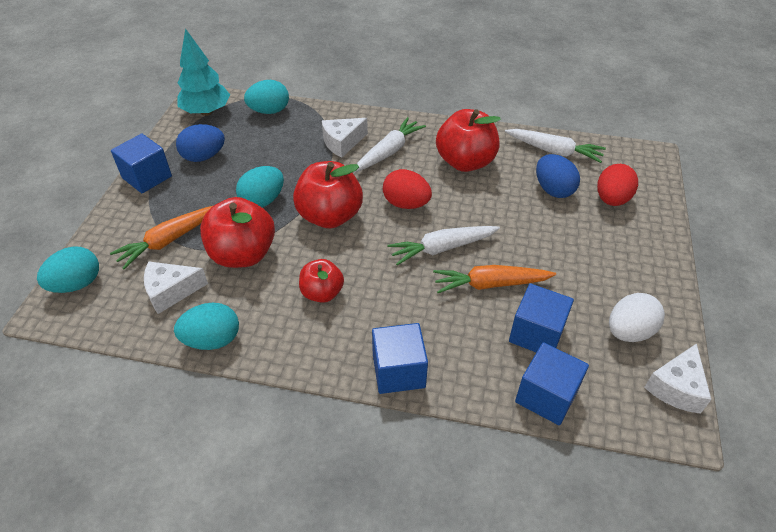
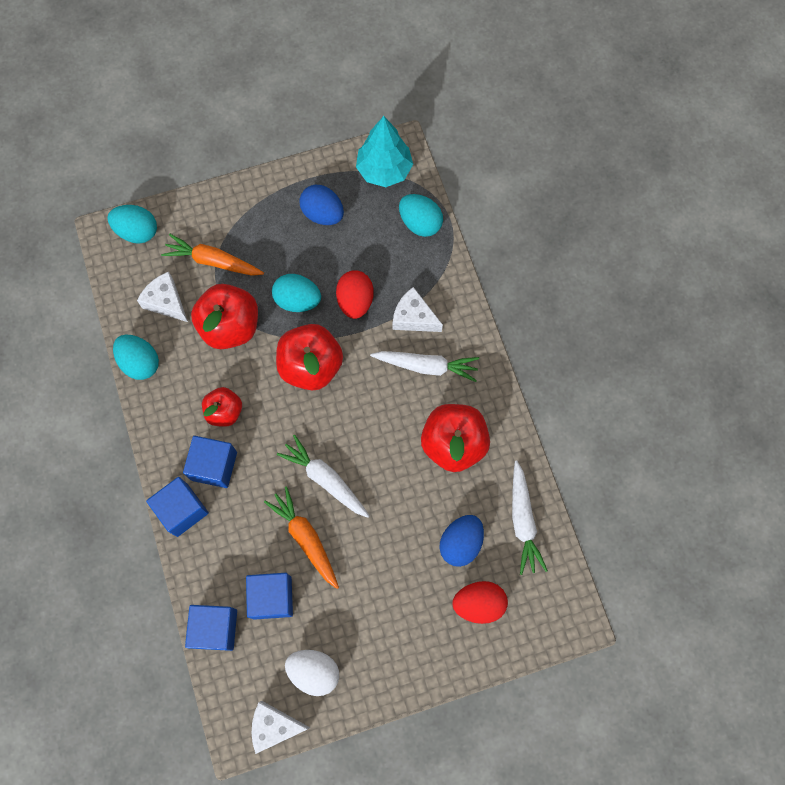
camera: 60 degrees right, 25 degrees up
(147, 177) = (271, 189): blue cube -> blue cube (214, 466)
(406, 204) = (363, 420): red egg -> red egg (355, 301)

